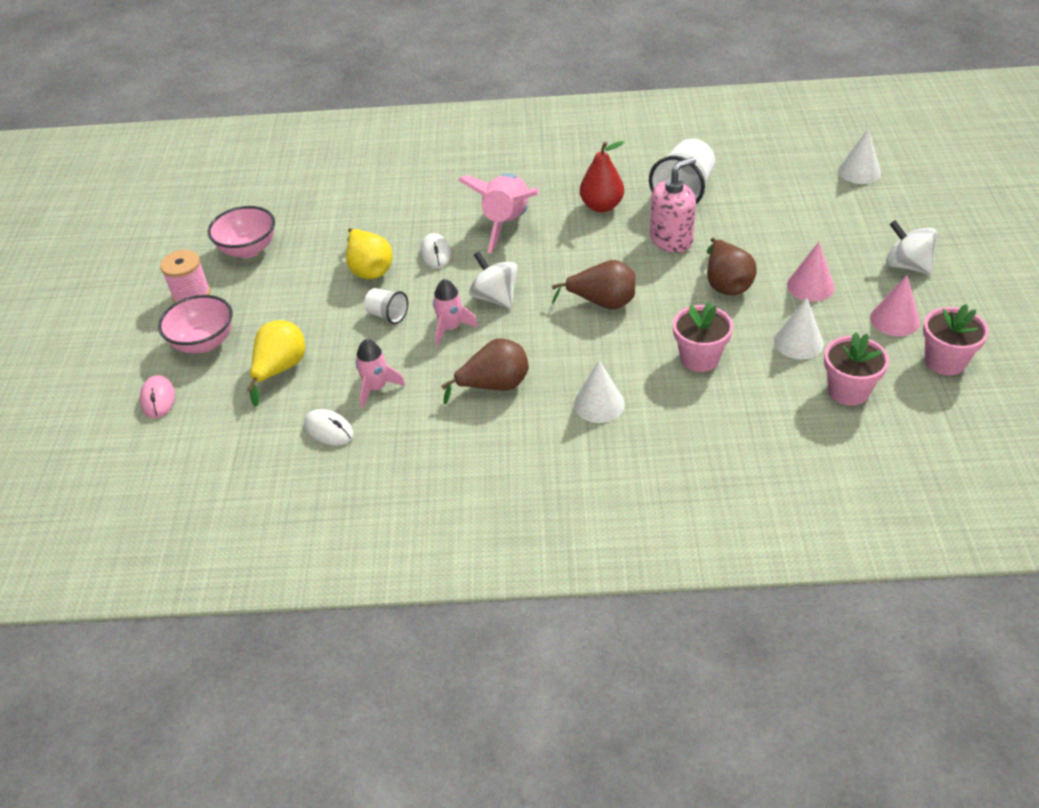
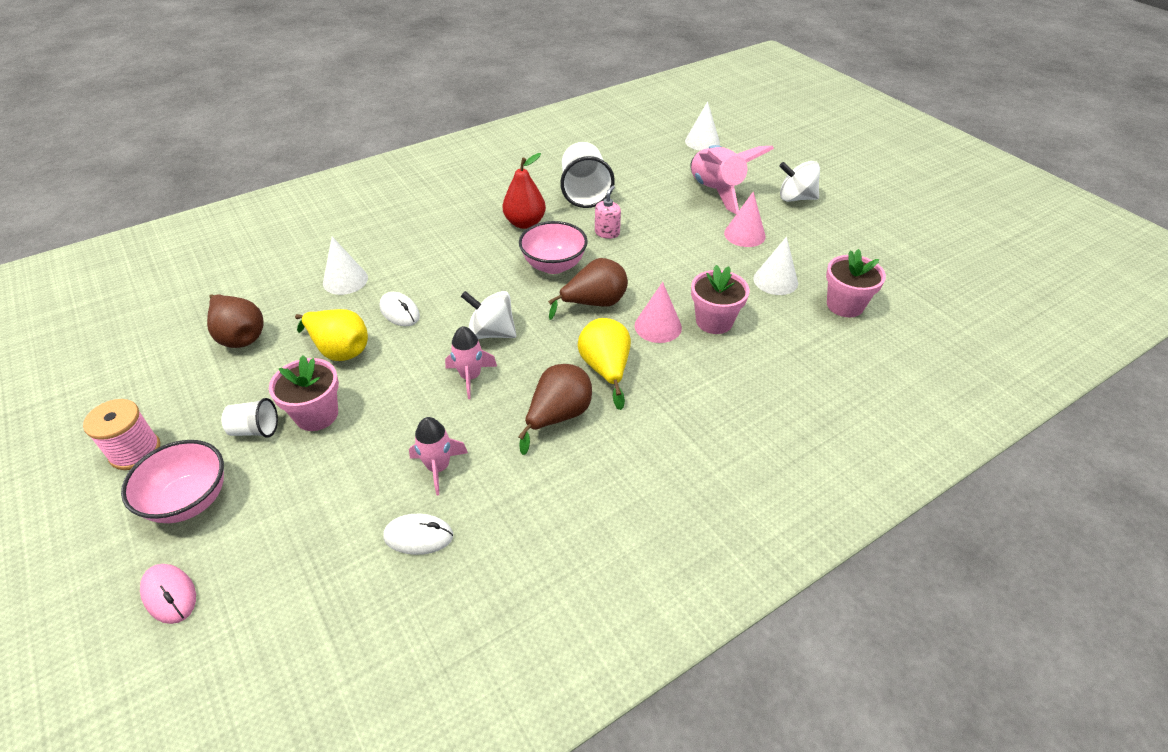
camera: 35 degrees left, 0 degrees up
(248, 250) = (178, 376): pink bowl -> pink bowl (554, 265)
(280, 370) = (311, 493): yellow pear -> yellow pear (606, 369)
(387, 315) = (394, 388): white cup -> white cup (255, 430)
(506, 224) = (449, 263): pink rocket -> pink rocket (716, 192)
(599, 404) = (667, 394): white cone -> white cone (345, 280)
(671, 240) = (607, 233): pink soap dispenser -> pink soap dispenser, size x0.58
(726, 284) = (681, 253): brown pear -> brown pear (240, 336)
(894, 319) = (825, 240): pink cone -> pink cone (658, 326)
(945, 361) = (885, 258): pink flower pot -> pink flower pot (317, 415)

